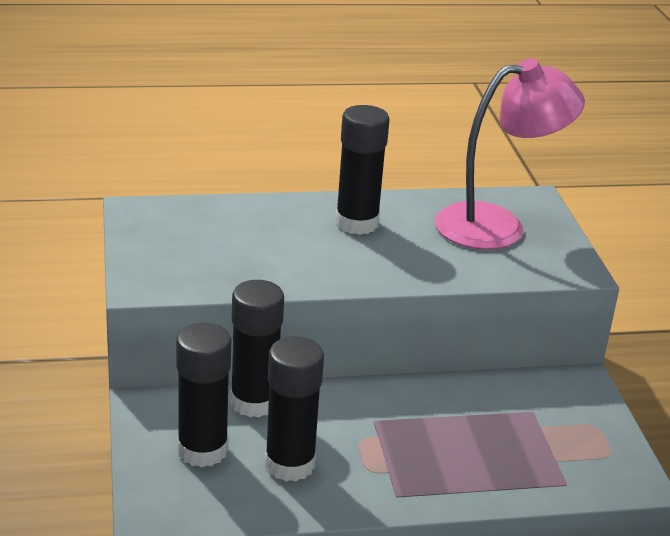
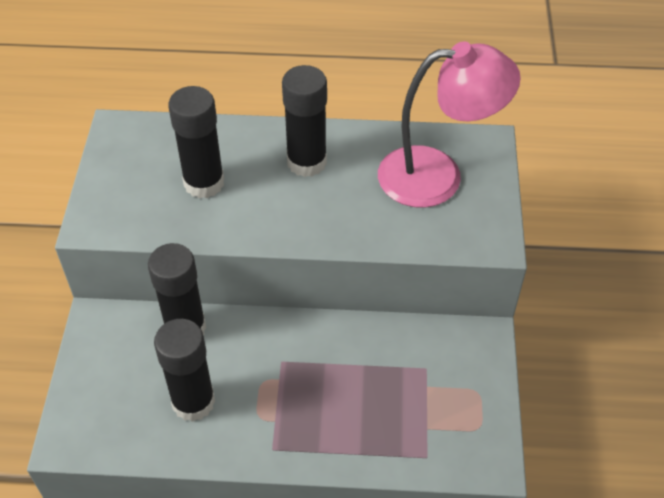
camera: 15 degrees right, 20 degrees up
(202, 450) = (126, 377): black glue stick -> black glue stick (204, 183)

